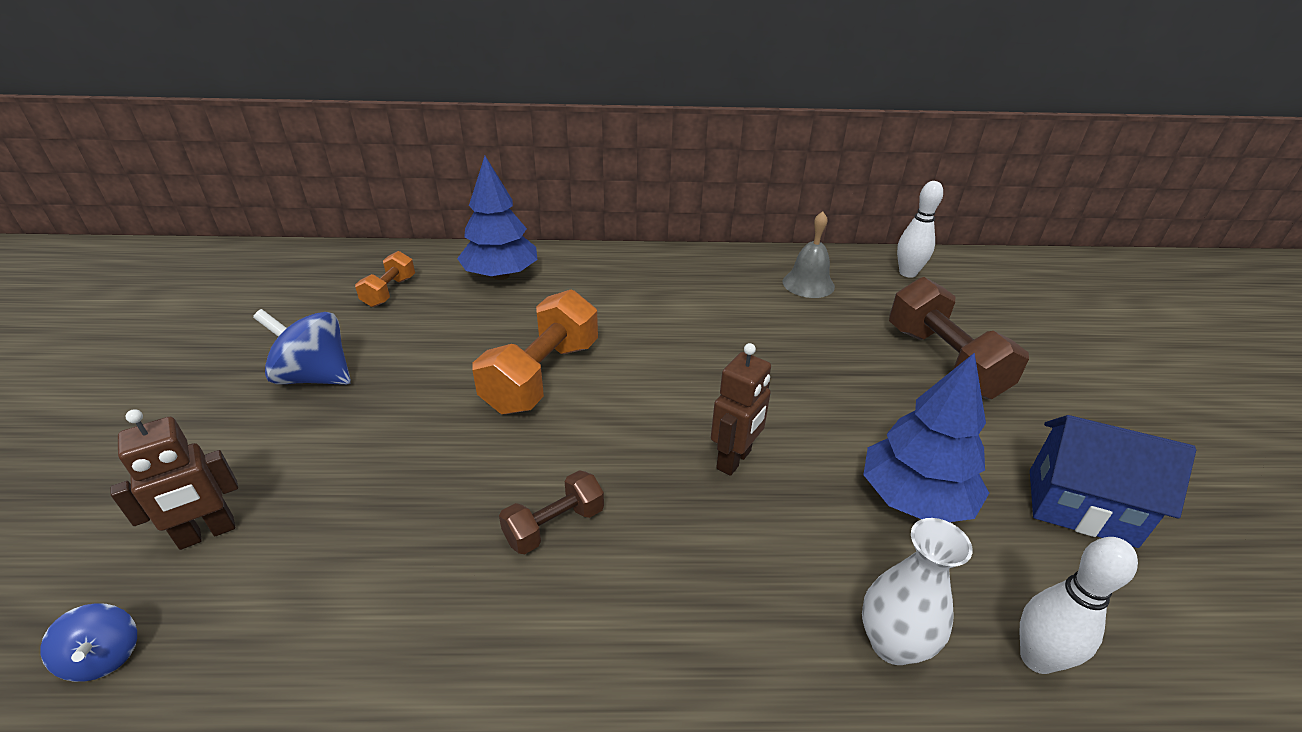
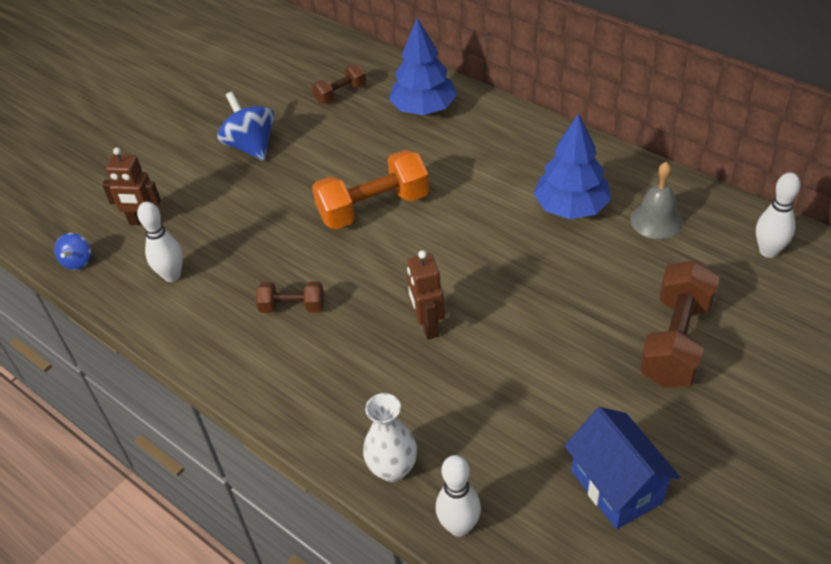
camera: 45 degrees right, 10 degrees up
(324, 583) = (172, 275): none -> white bowling pin
(389, 292) = (340, 94): orange dumbbell -> brown dumbbell
(734, 460) = (428, 326): brown robot -> brown robot turned 90 degrees clockwise
(914, 498) = (509, 413): blue tree -> blue tree (571, 207)

